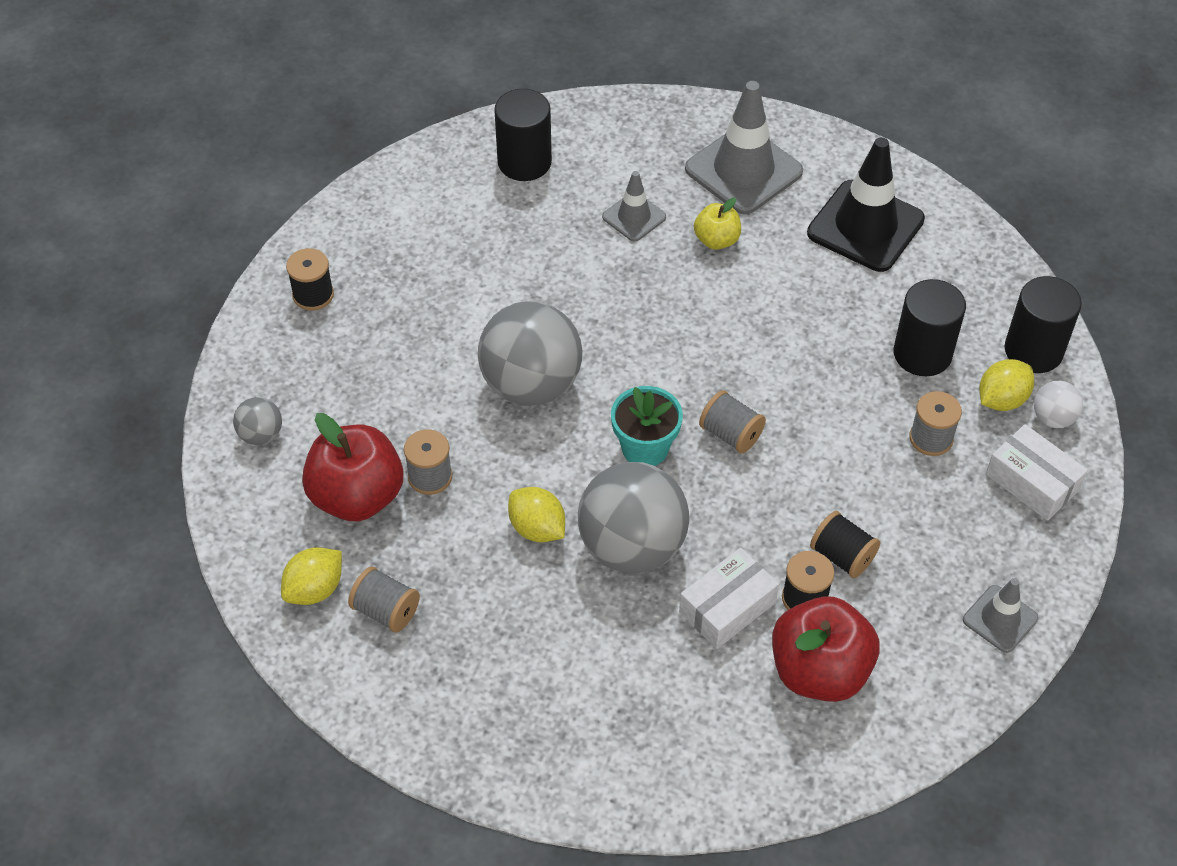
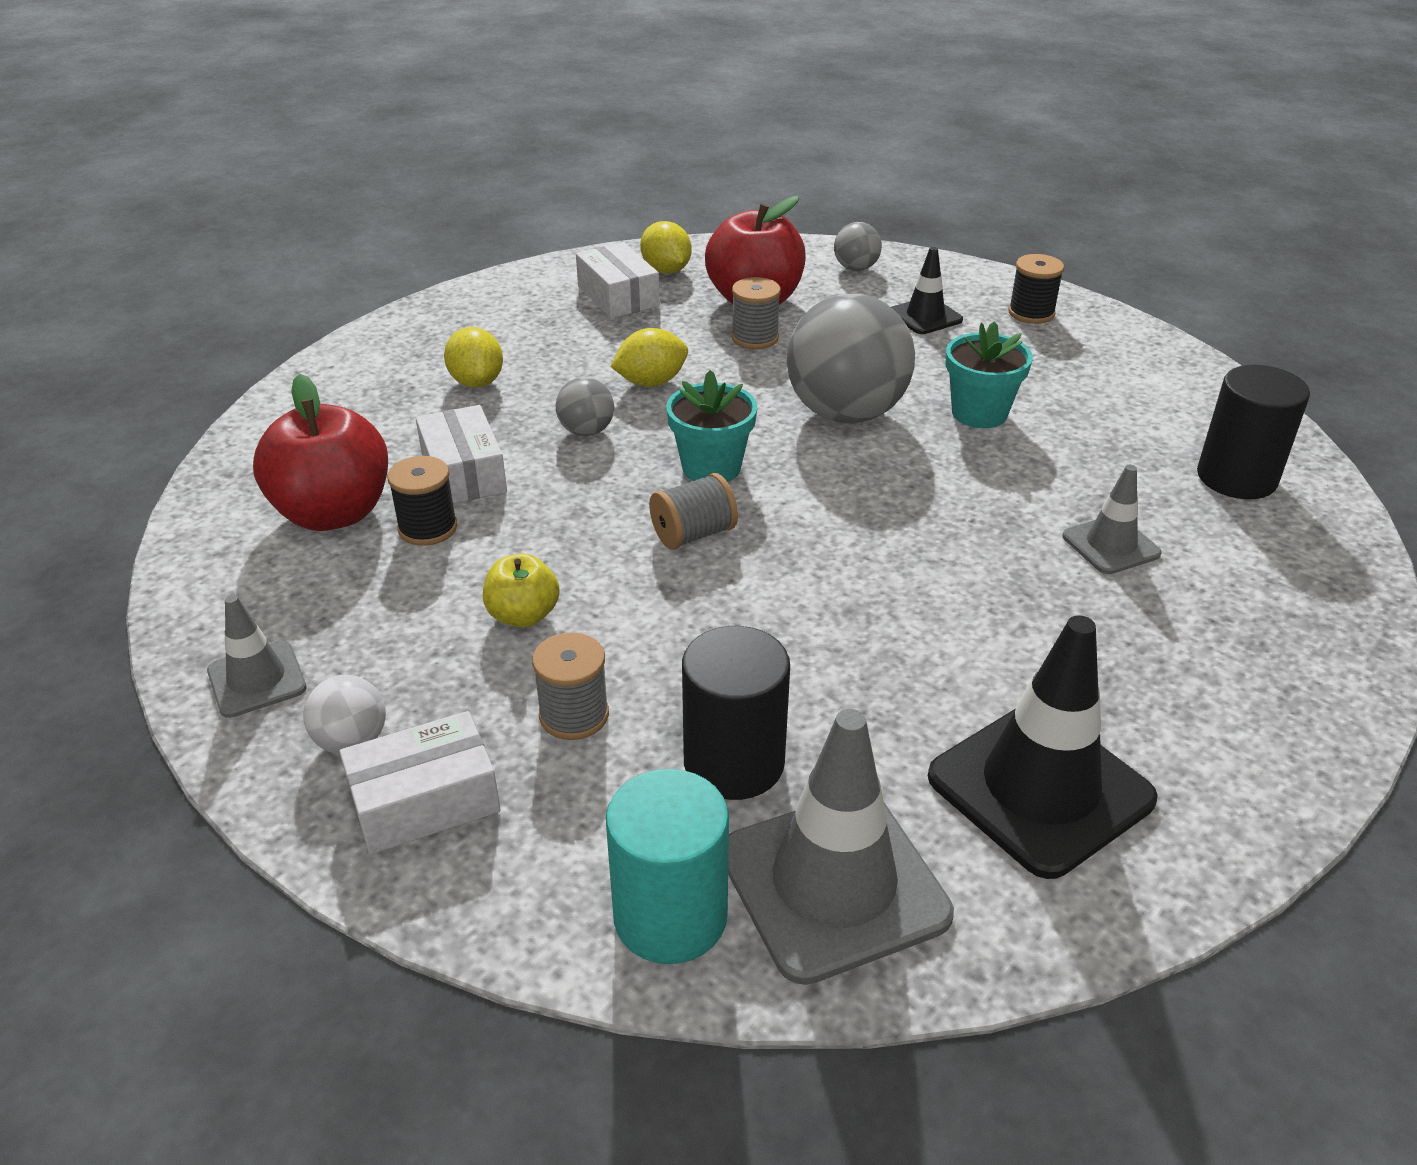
camera: 110 degrees right, 15 degrees down
(345, 365) = (925, 316): none -> black traffic cone
(386, 611) = (618, 296): grey spool -> white box
(496, 304) = (979, 413): none -> turquoise flower pot
(632, 547) = (586, 431): grey ball -> grey ball, size x0.46
(716, 240) = (1046, 610): yellow apple -> yellow apple (523, 615)
(743, 170) = (1201, 679): grey traffic cone -> grey traffic cone (833, 884)
(842, 556) = (457, 573): black spool -> none
(1001, 399) = (594, 827): yellow lemon -> yellow lemon (477, 382)
(1033, 350) = (670, 916): black cylinder -> turquoise cylinder
(1053, 418) = (519, 881): white ball -> white ball (352, 741)

